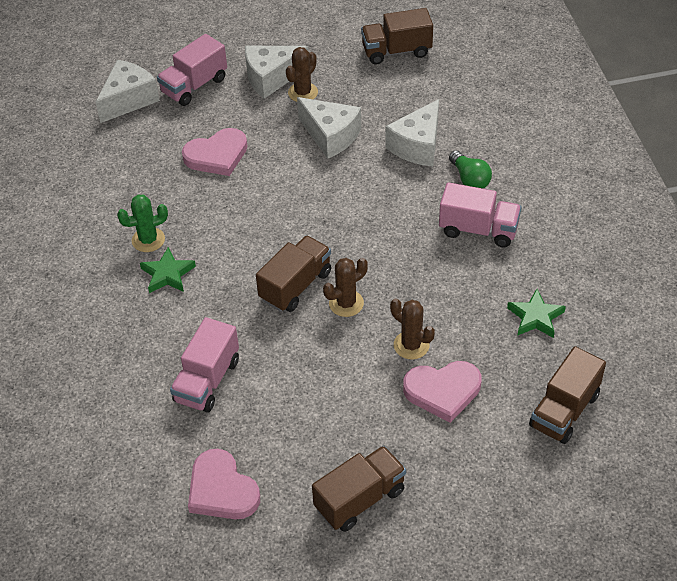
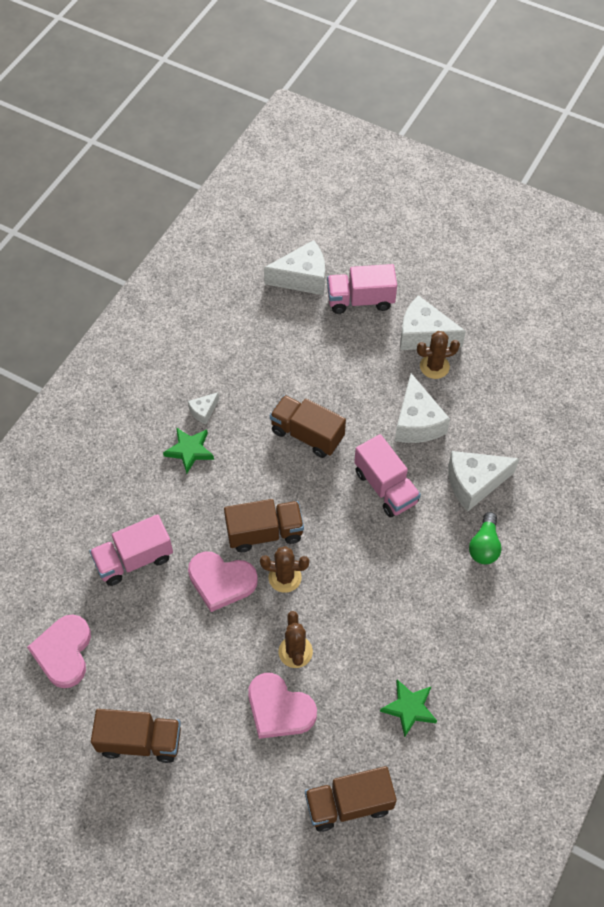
camera: 40 degrees right, 10 degrees up
(148, 240) = (203, 411): green cactus -> white cheese
(217, 155) = (317, 375): pink heart -> pink heart (221, 581)
(396, 51) = (546, 382): brown truck -> brown truck (307, 434)
(478, 229) = (445, 596): pink truck -> pink truck (385, 487)

